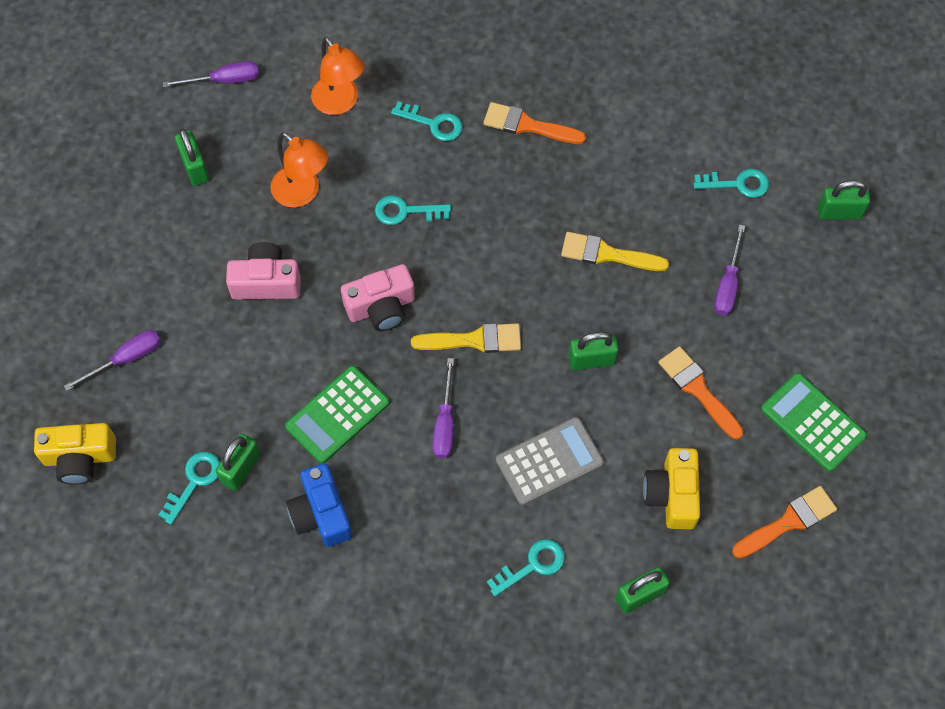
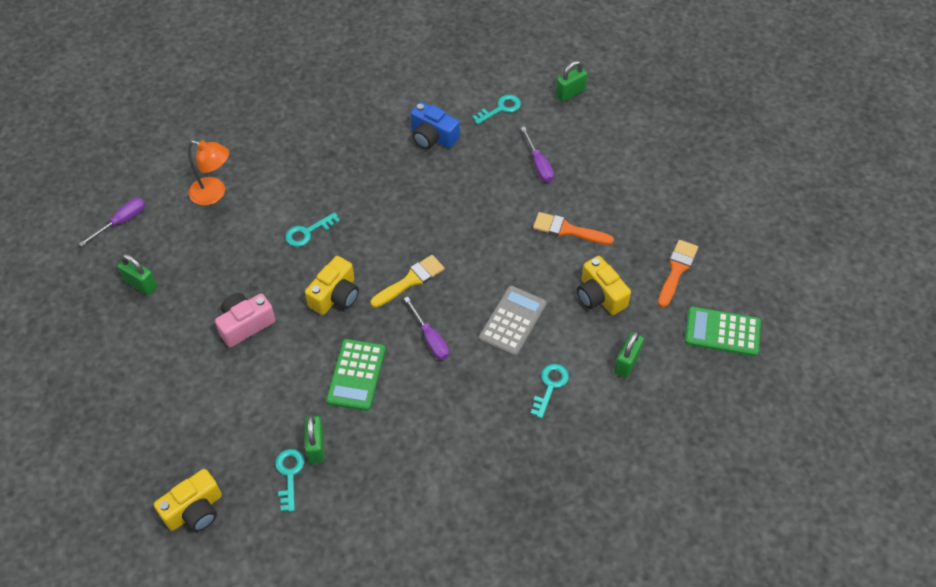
camera: 35 degrees left, 10 degrees down
(126, 359) = (181, 428): purple screwdriver -> none
(302, 193) = (229, 259): orange lamp -> none
(321, 513) = (392, 440): blue camera -> blue camera (432, 137)
(381, 307) = (335, 296): pink camera -> yellow camera
(433, 123) = (286, 173): turquoise key -> none
(527, 125) = (348, 143): orange brush -> none
(591, 360) = (492, 250): green padlock -> none
(607, 254) = (454, 187): yellow brush -> none
(812, 422) = (646, 210): green calculator -> green calculator (722, 332)

